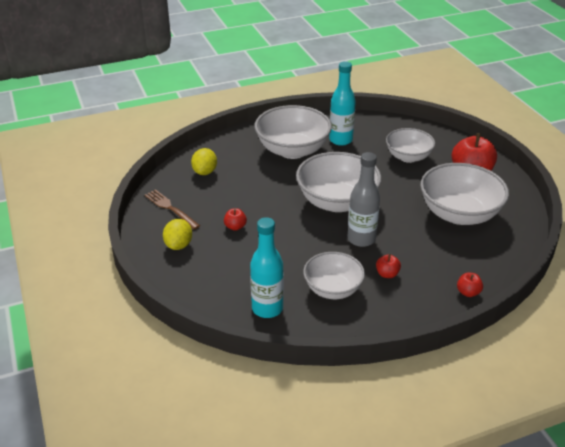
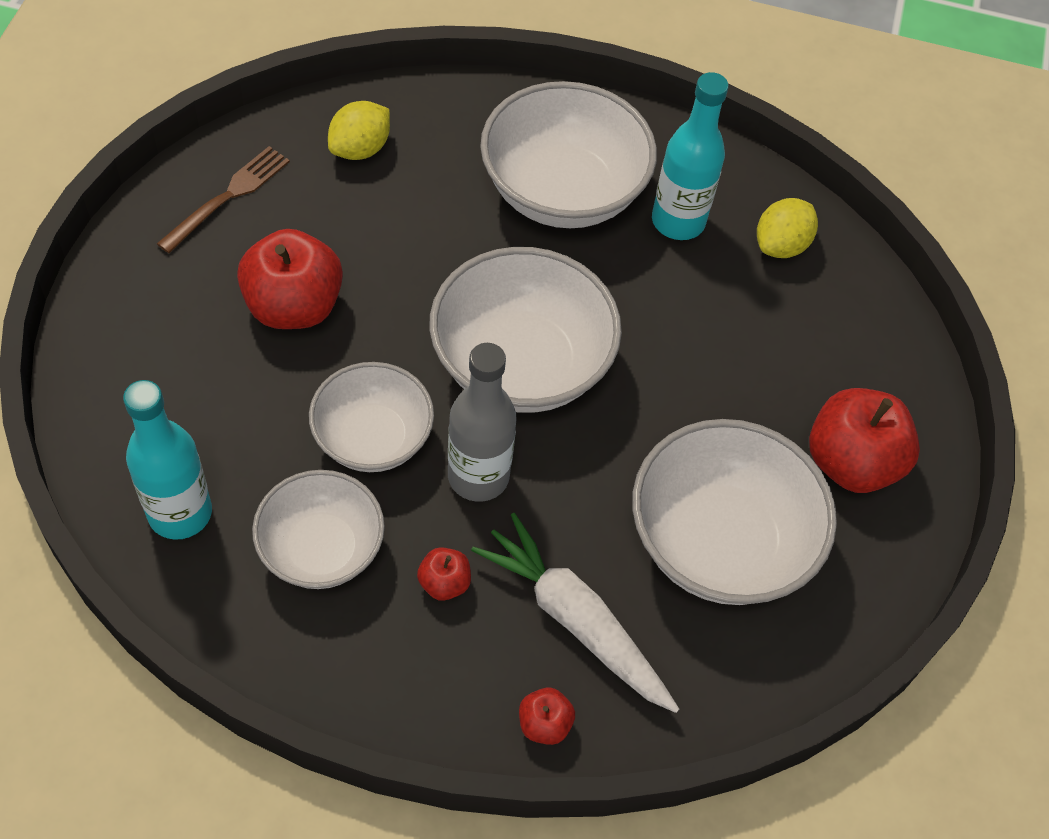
camera: 30 degrees right, 20 degrees up
(170, 208) = (228, 196): brown fork -> brown fork turned 45 degrees clockwise
(178, 245) = (169, 285): yellow lemon -> yellow lemon (781, 245)
(235, 227) = (293, 306): red apple -> red apple, size x2.11
(408, 157) = (767, 343): white bowl -> white bowl (373, 438)
(441, 259) = (575, 620): none -> white carrot

